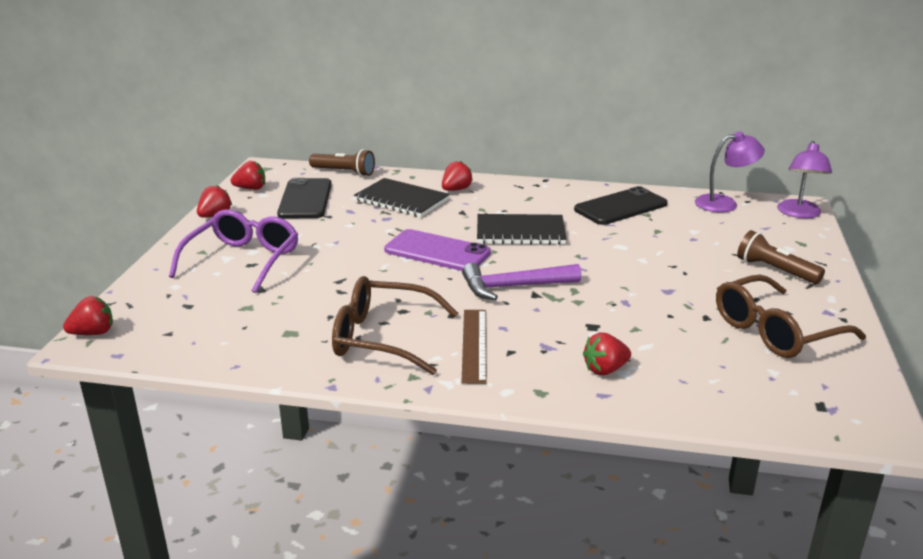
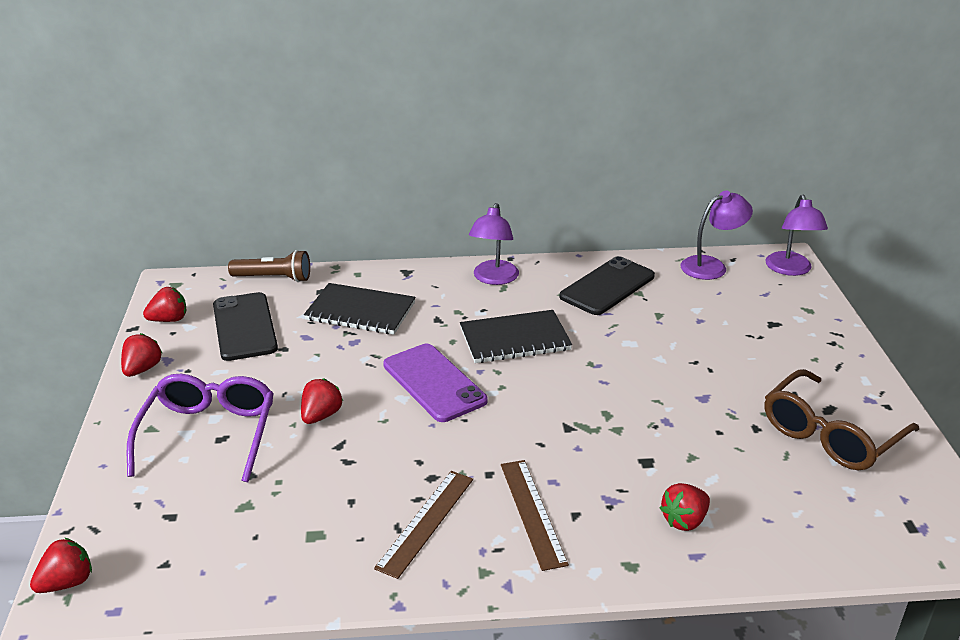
camera: 15 degrees left, 5 degrees up
(382, 338) = (426, 522): brown glasses -> brown ruler
(437, 251) = (434, 383): purple phone -> purple phone turned 45 degrees clockwise
(456, 189) = (417, 287): red strawberry -> red strawberry (321, 415)
(514, 287) = (541, 420): purple hammer -> none
(523, 191) = (493, 278): none -> purple lamp
(775, 270) = (797, 351): brown flashlight -> none

